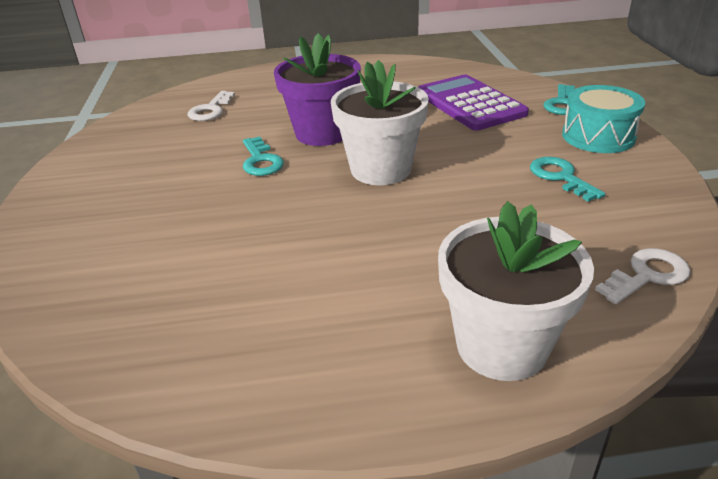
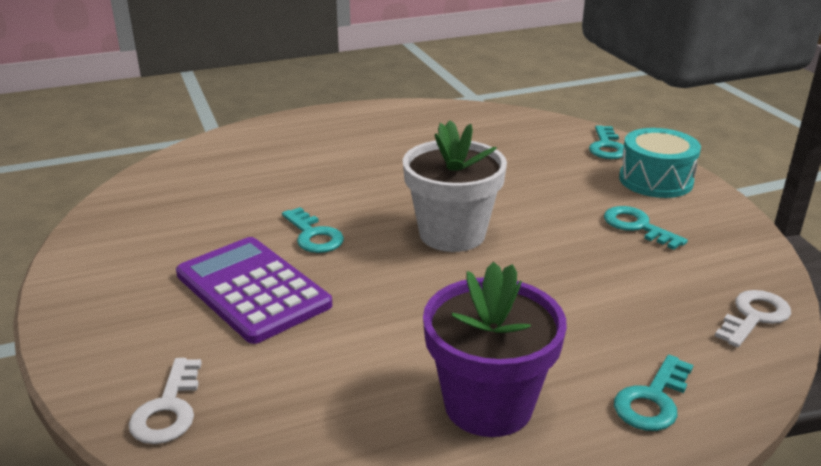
camera: 15 degrees left, 5 degrees down
(210, 110) = (220, 179): white key -> white key (168, 409)
(322, 133) = (367, 198): purple flower pot -> purple flower pot (488, 405)
(470, 103) = (512, 152): purple calculator -> purple calculator (252, 289)
(501, 346) = (652, 400): white flower pot -> turquoise key

